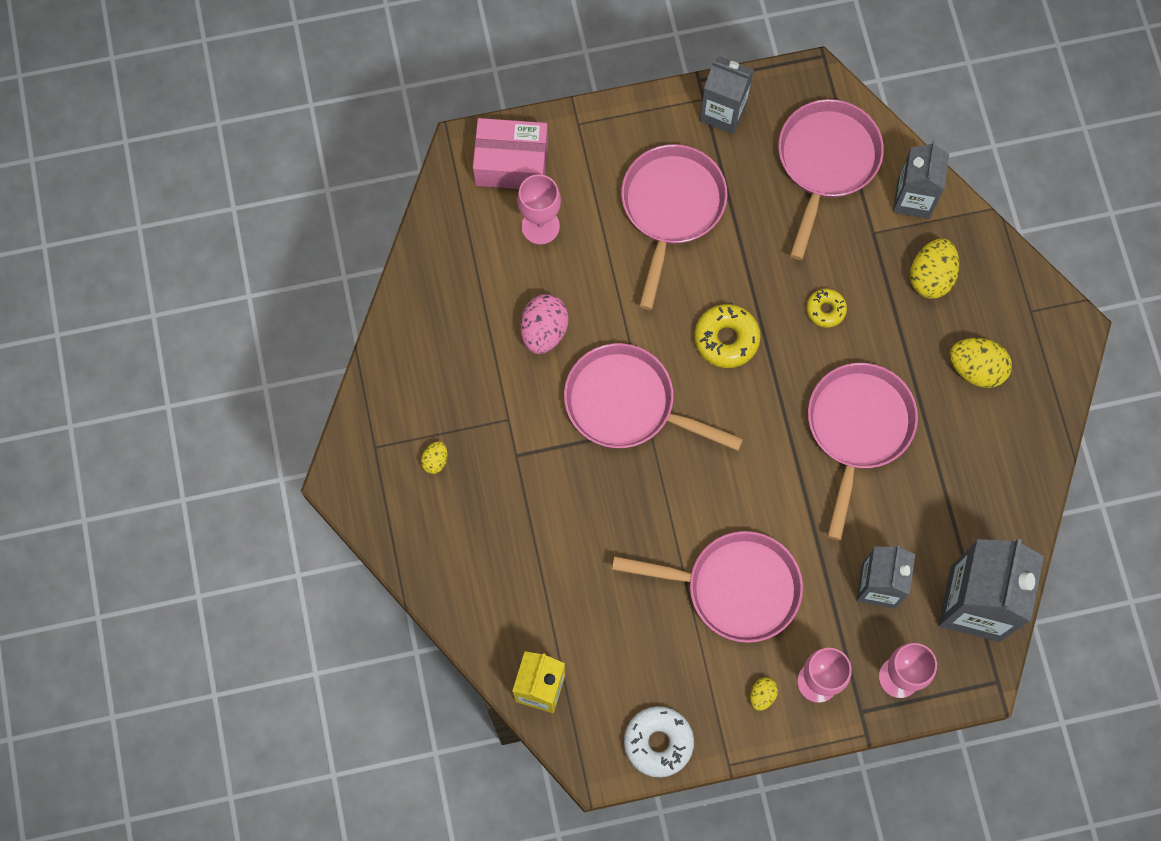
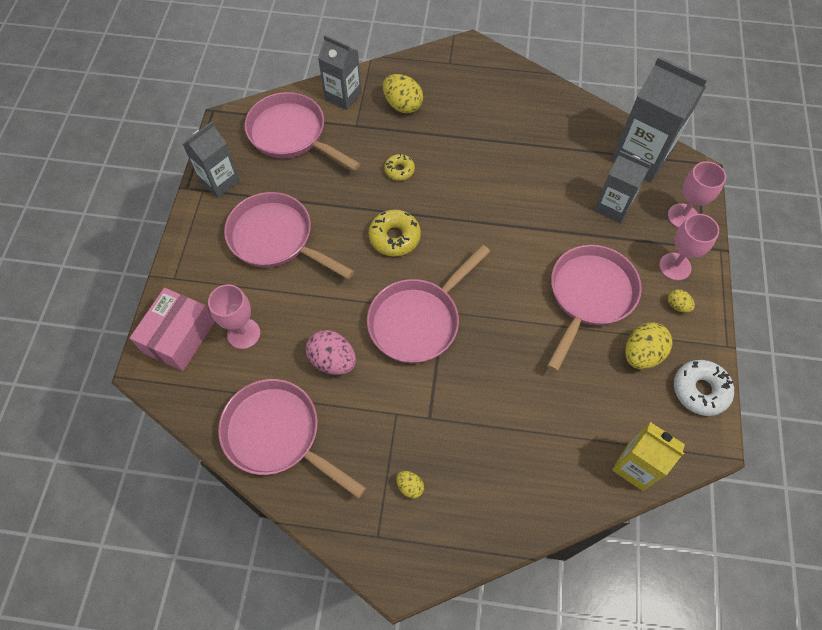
camera: 70 degrees left, 10 degrees down
(857, 429) = (494, 181): pink pan -> pink pan (278, 435)
(976, 369) = (477, 103): yellow egg -> yellow egg (641, 354)

